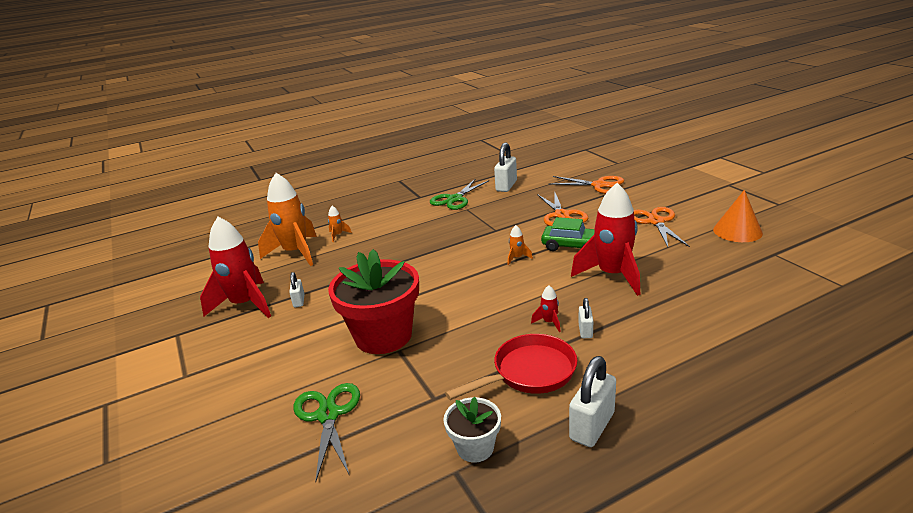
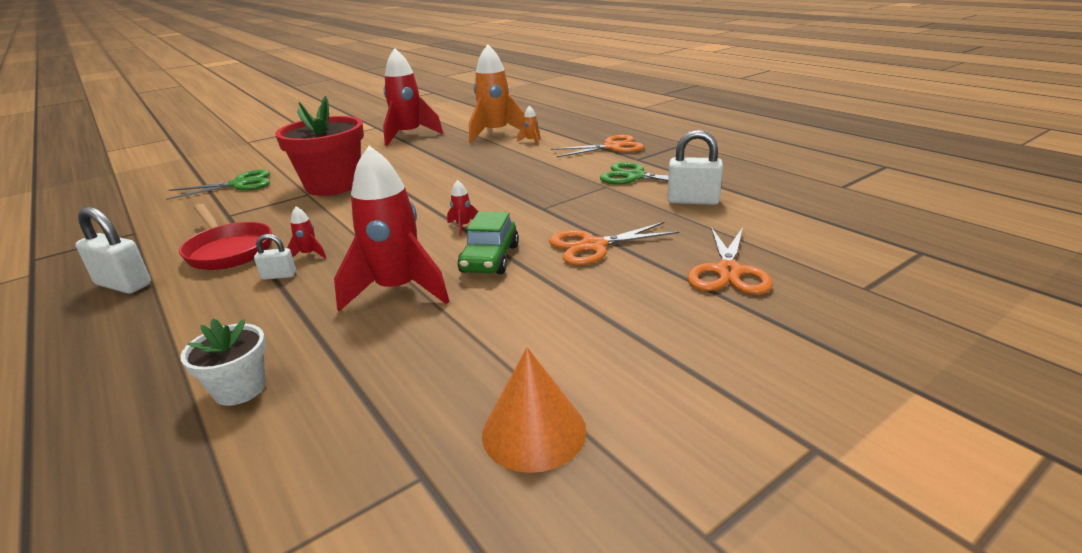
camera: 80 degrees right, 0 degrees up
(299, 301) = (407, 149): white padlock -> none
(475, 447) = (151, 237): white flower pot -> white flower pot (240, 389)
(517, 258) = (463, 226): orange rocket -> red rocket
(656, 222) = (575, 329): orange scissors -> orange scissors (612, 147)

